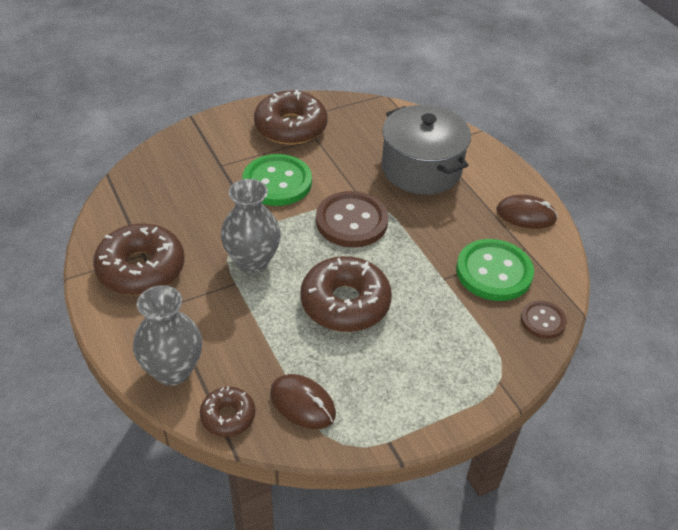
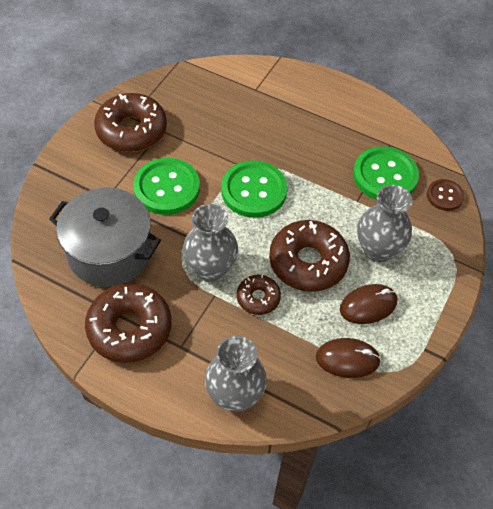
camera: 35 degrees left, 10 degrees up
(228, 416) = (306, 403): brown donut -> brown donut (258, 298)
(351, 221) = (254, 191): brown button -> green button
(421, 169) = (265, 116): grey pot -> grey pot (110, 252)
(424, 330) = (378, 250): none -> grey vase
(526, 215) = (368, 116): brown mouse -> brown mouse (368, 305)

